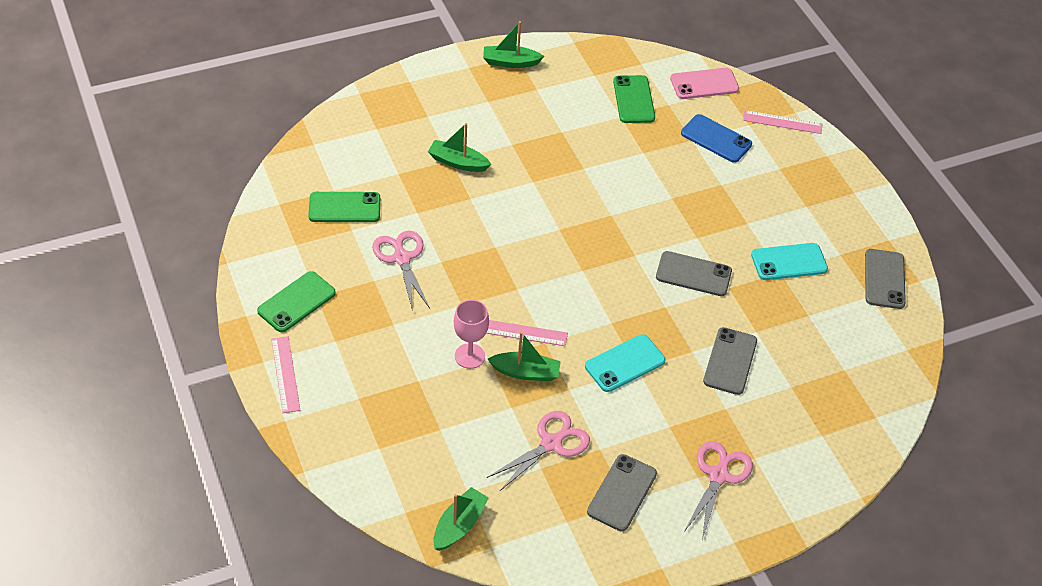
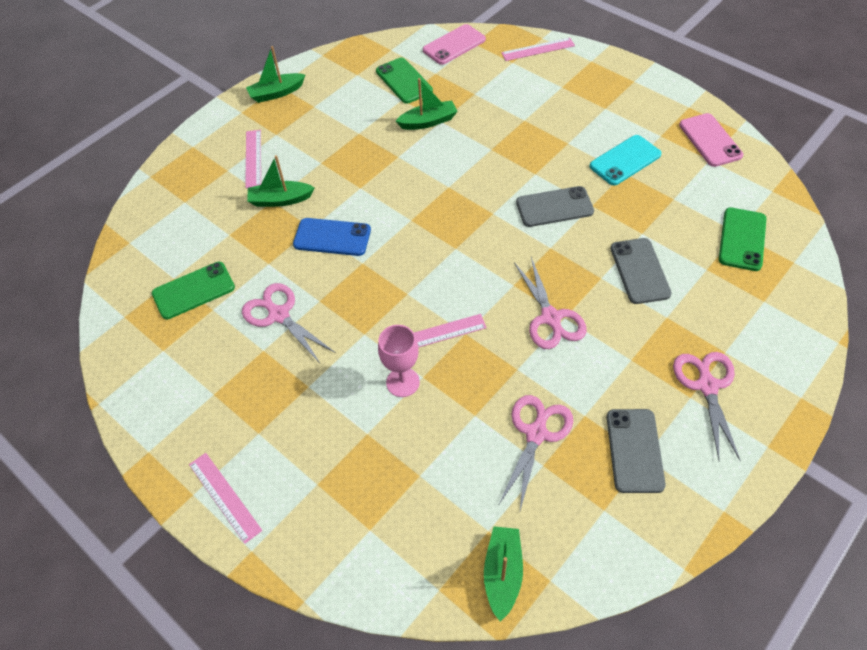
camera: 20 degrees left, 5 degrees up
(296, 302) = (195, 411): green phone -> green phone (742, 239)
(455, 115) = (253, 158): none -> pink ruler
(525, 372) = (466, 372): green boat -> green boat (428, 122)
(625, 363) = (551, 318): turquoise phone -> pink scissors
(716, 139) = (494, 84): blue phone -> blue phone (332, 237)
(884, 279) = (710, 140): grey phone -> pink phone

